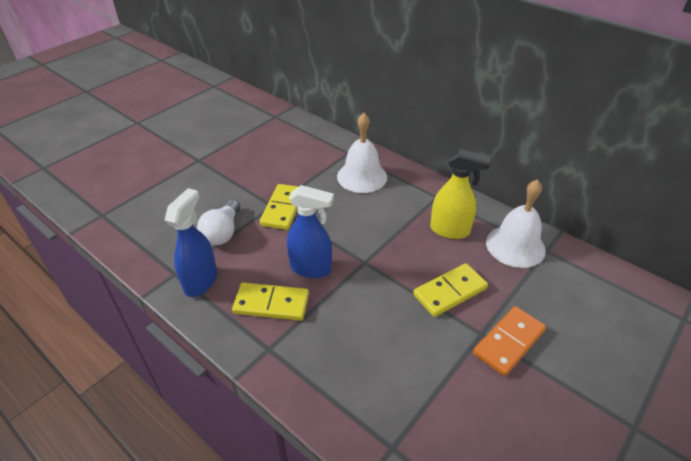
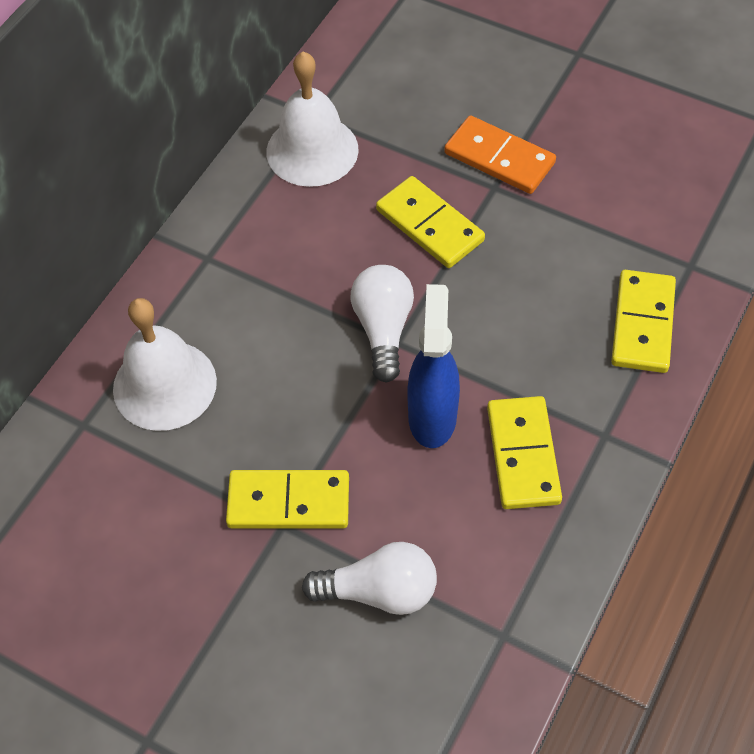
camera: 100 degrees left, 15 degrees up
(201, 281) = (509, 581): blue spray bottle -> none
(345, 395) = (643, 324): none -> yellow domino
(375, 257) = (383, 329): none -> white light bulb
(450, 230) = (295, 233): yellow spray bottle -> none

